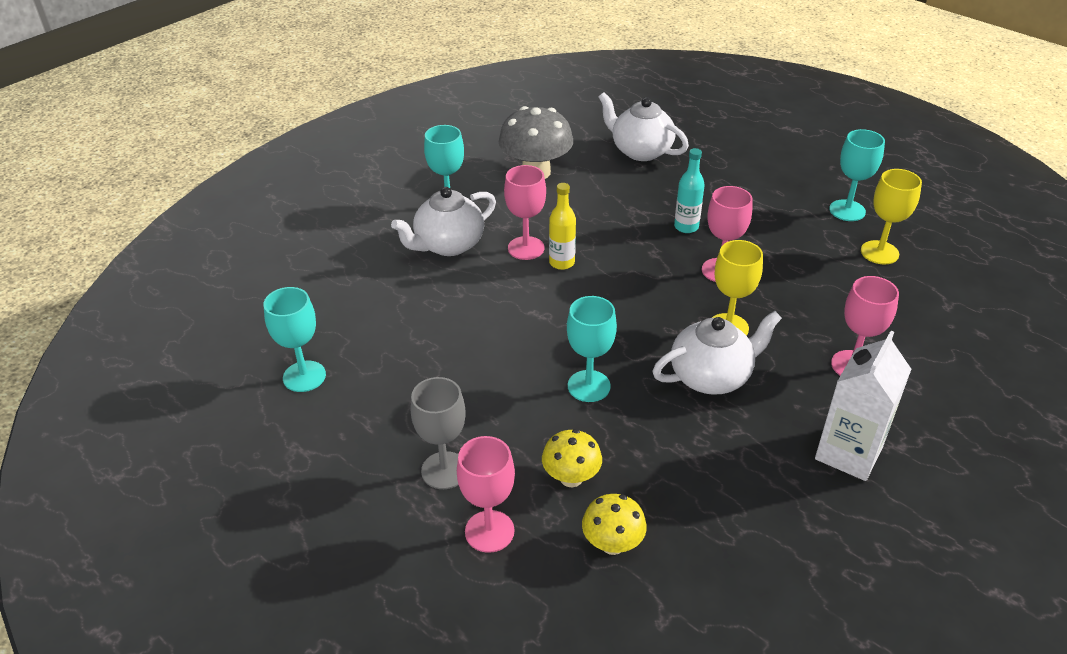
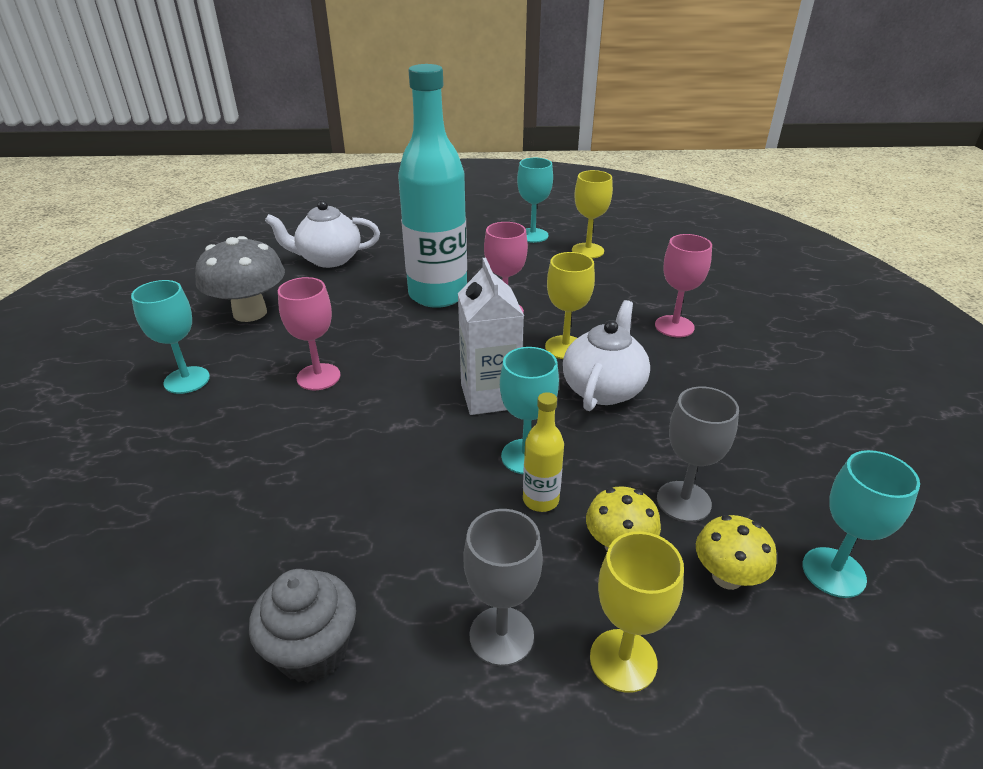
camera: 45 degrees left, 5 degrees down
(304, 376) = (202, 662): turquoise goblet -> turquoise goblet (833, 572)
(352, 407) = (313, 651): none -> grey cupcake
(448, 245) = (230, 415): white teapot -> none
(489, 531) = (623, 660): pink goblet -> yellow goblet
(562, 263) = (368, 371): yellow bottle -> yellow bottle (540, 500)
(653, 485) = (683, 501): none -> grey goblet
(686, 227) = (438, 295): turquoise bottle -> turquoise bottle, size x2.38
(848, 453) = (755, 383): white carton -> white carton (490, 396)

